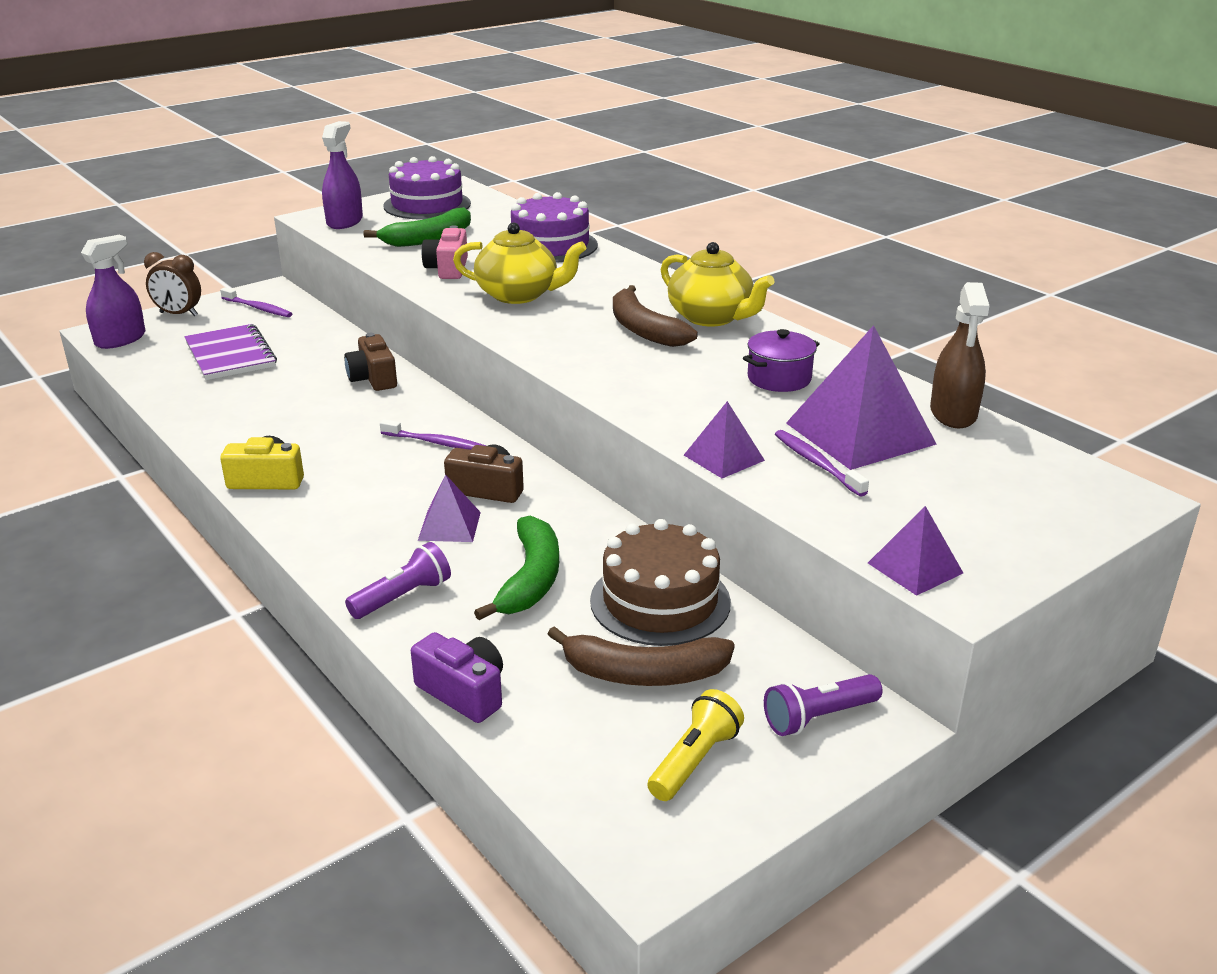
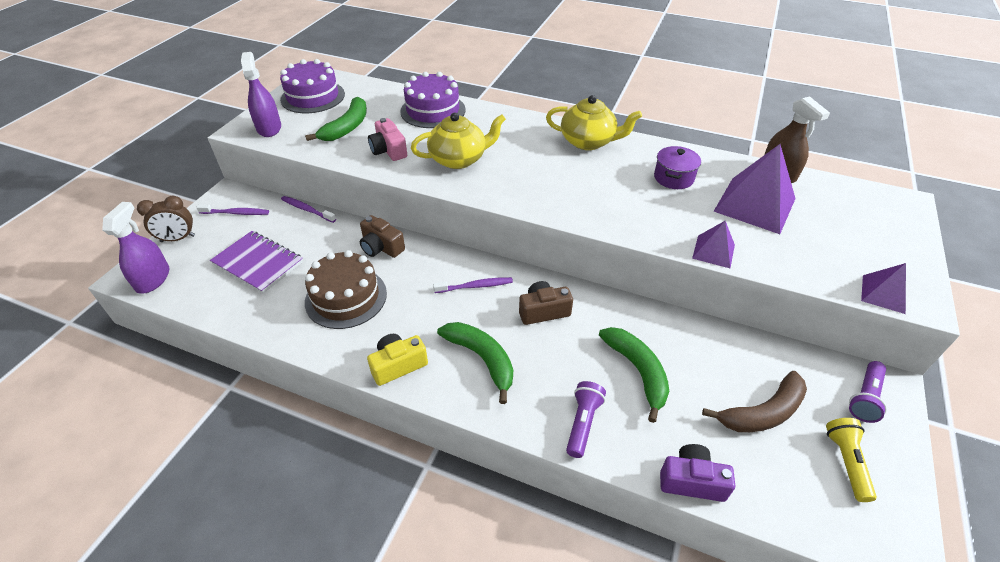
camera: 30 degrees left, 15 degrees up
(362, 505) = (482, 359): none -> green banana
(449, 526) = (551, 351): purple pyramid -> none
(644, 330) = (563, 164): brown banana -> none
(660, 601) = (717, 354): brown cake -> brown cake (346, 297)
(817, 463) = (760, 236): purple toothbrush -> purple toothbrush (307, 210)

